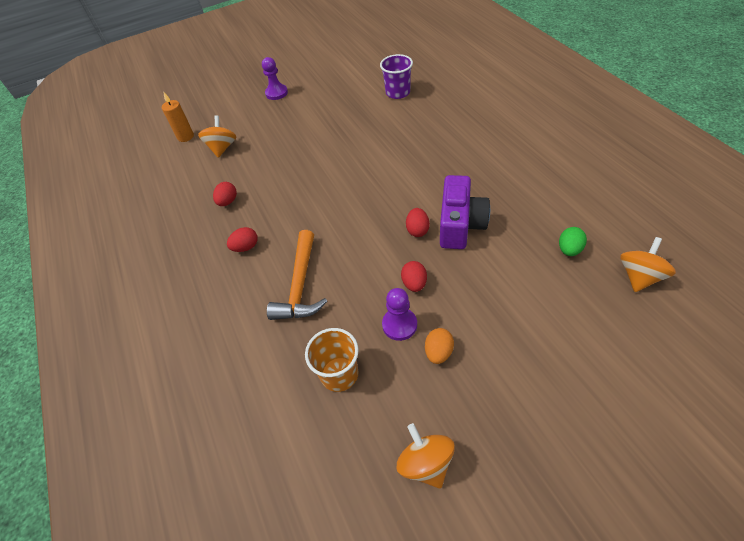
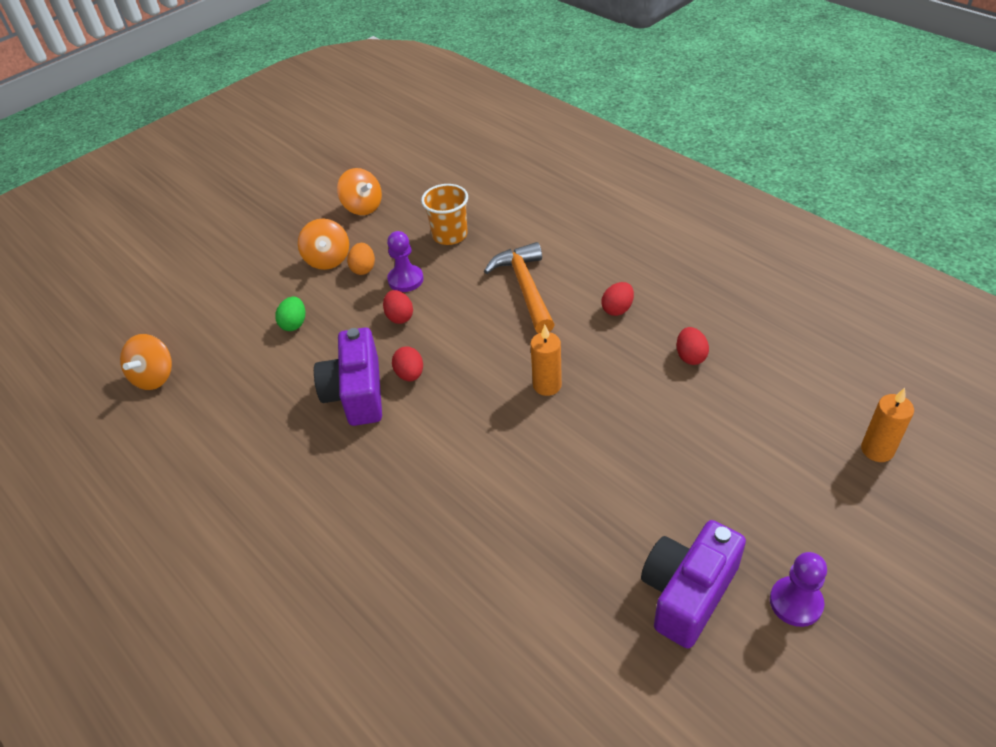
camera: 160 degrees right, 5 degrees down
(222, 148) = (784, 440): orange spinning top -> orange spinning top (328, 259)
(317, 101) = (687, 593): none -> purple camera
(327, 202) = (547, 385): none -> orange candle
(398, 92) = (523, 654): purple cup -> none
(569, 250) = (224, 390): green egg -> green egg (294, 324)

